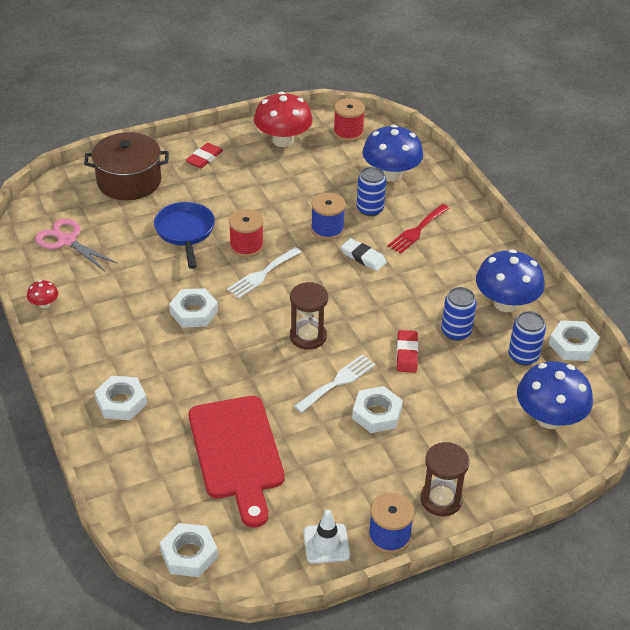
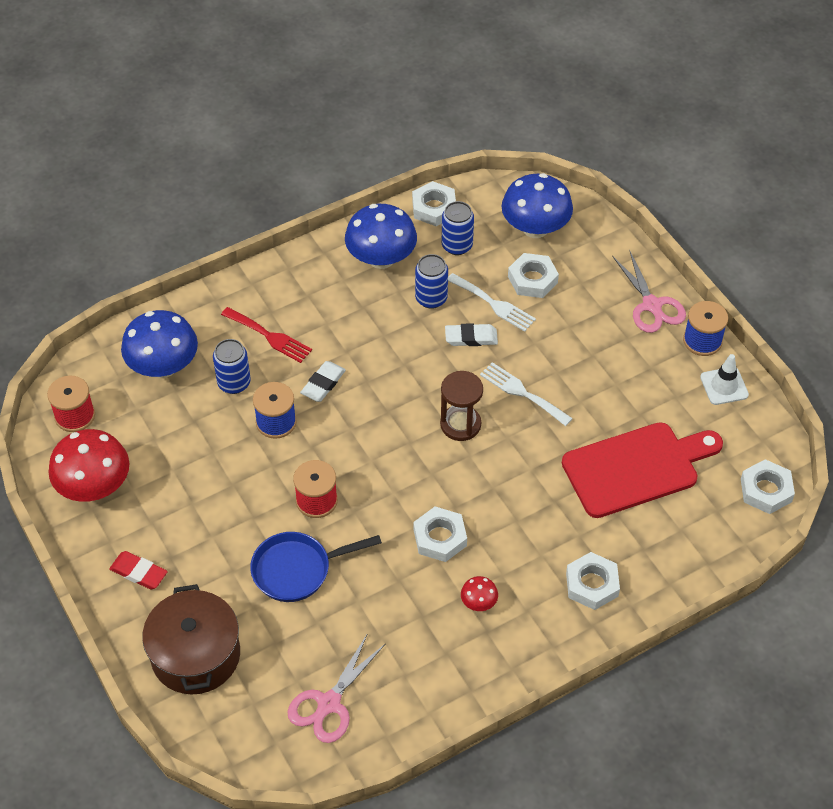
camera: 95 degrees left, 10 degrees up
(44, 304) = (451, 701): red mushroom -> red mushroom (478, 602)
(262, 274) = (365, 478): white fork -> white fork (494, 304)
(377, 414) = (558, 358): white nut -> white nut (532, 279)
(407, 354) = (471, 337): red eraser -> white eraser
(441, 499) = (652, 305): brown hourglass -> pink scissors

